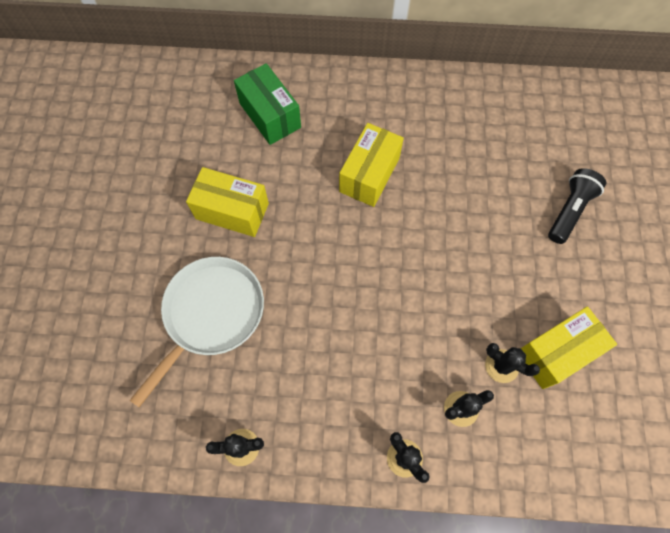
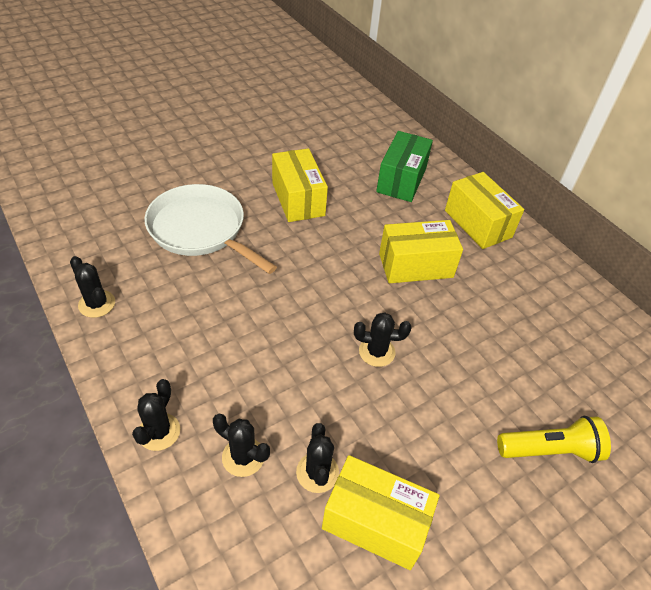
camera: 50 degrees right, 20 degrees down
(211, 314) = (200, 229): white pan -> white pan turned 135 degrees counterclockwise
(358, 99) = (477, 224): none -> yellow box
(430, 260) = (377, 352): none -> black cactus
(569, 211) = (549, 450): black flashlight -> yellow flashlight

